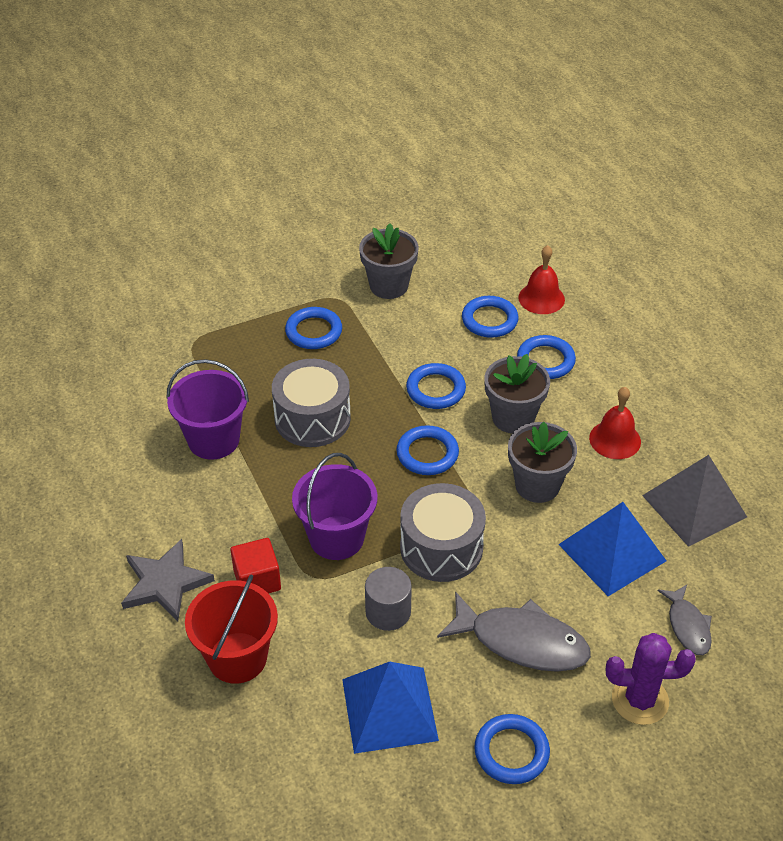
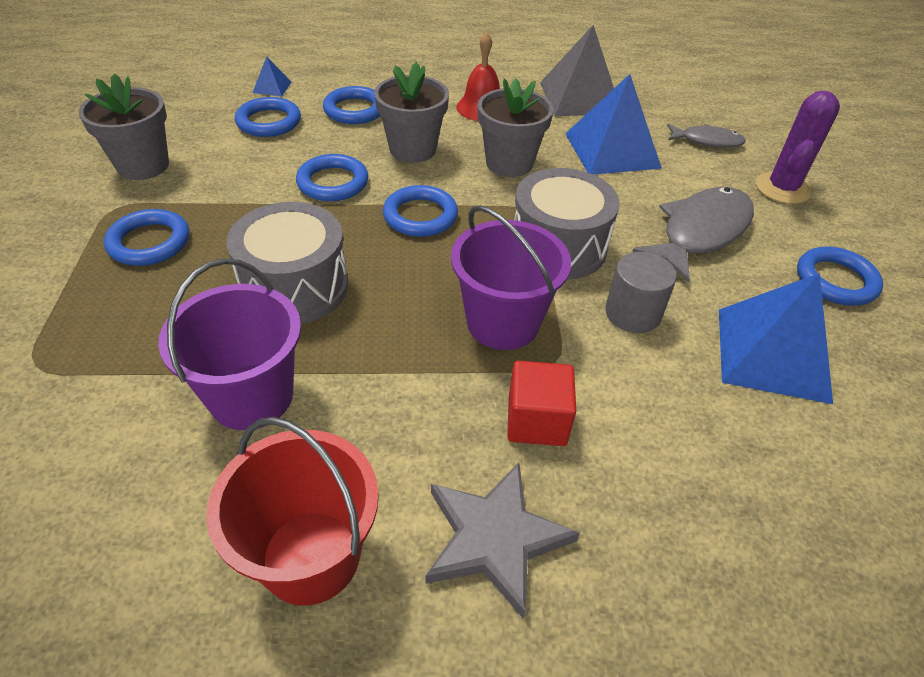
camera: 70 degrees left, 0 degrees up
(237, 657) = (664, 482): red bucket -> red bucket (311, 556)
(541, 298) = (272, 87): red bell -> blue pyramid

